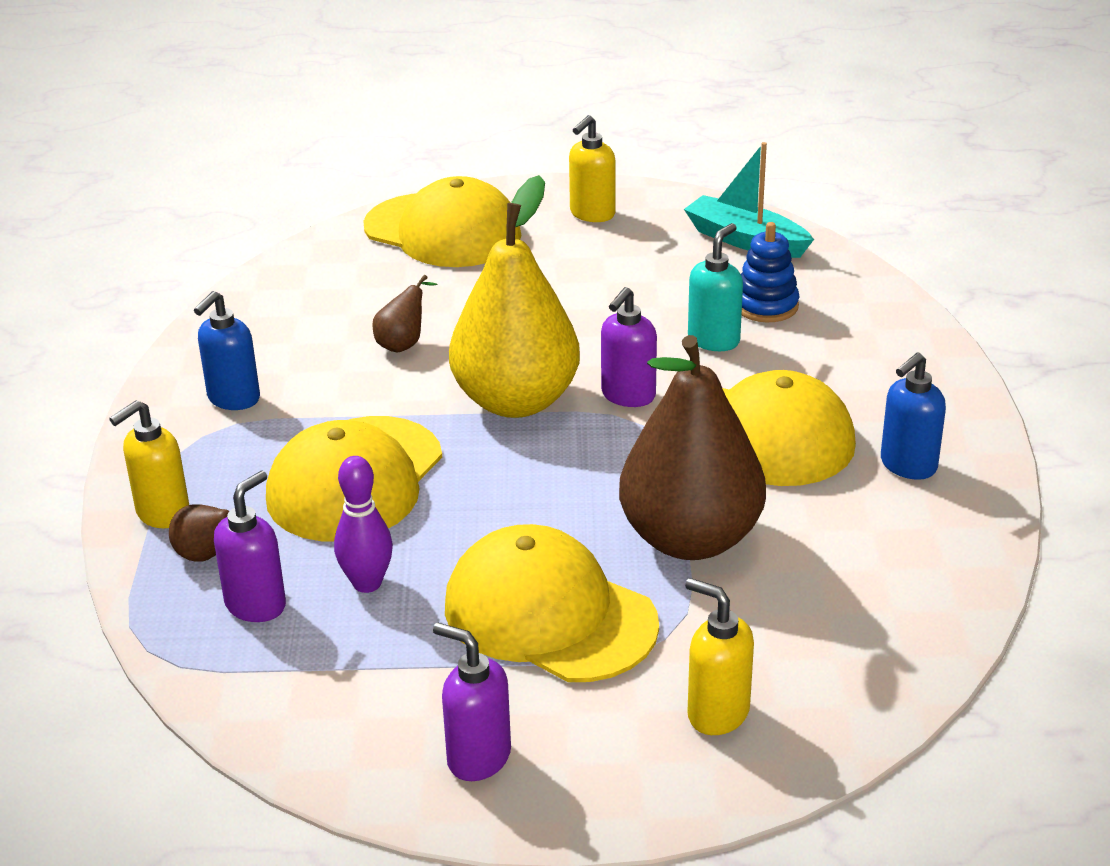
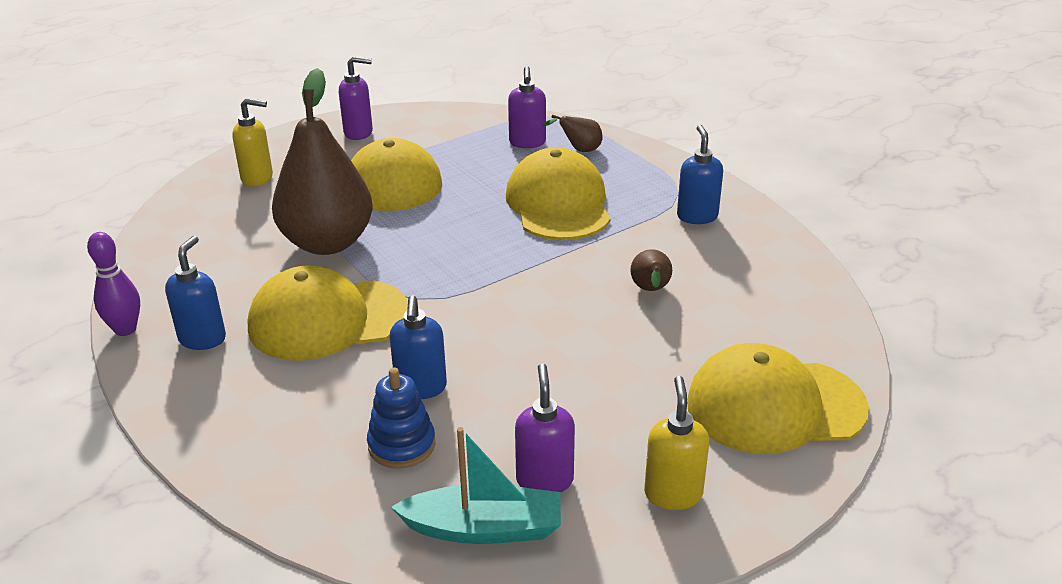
camera: 145 degrees right, 0 degrees up
(162, 514) = (633, 156): yellow soap dispenser -> none
(367, 583) = (486, 166): purple bowling pin -> purple bowling pin (125, 329)
(516, 401) = (521, 281): yellow pear -> none
(627, 396) = (447, 314): purple soap dispenser -> purple soap dispenser (544, 480)
(714, 340) = (421, 388): turquoise soap dispenser -> blue soap dispenser

